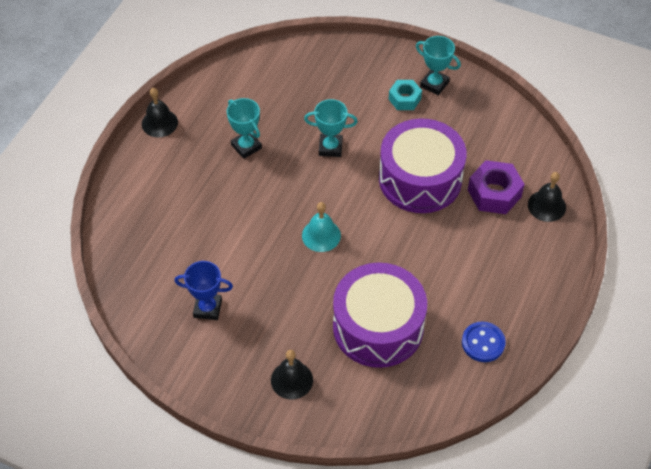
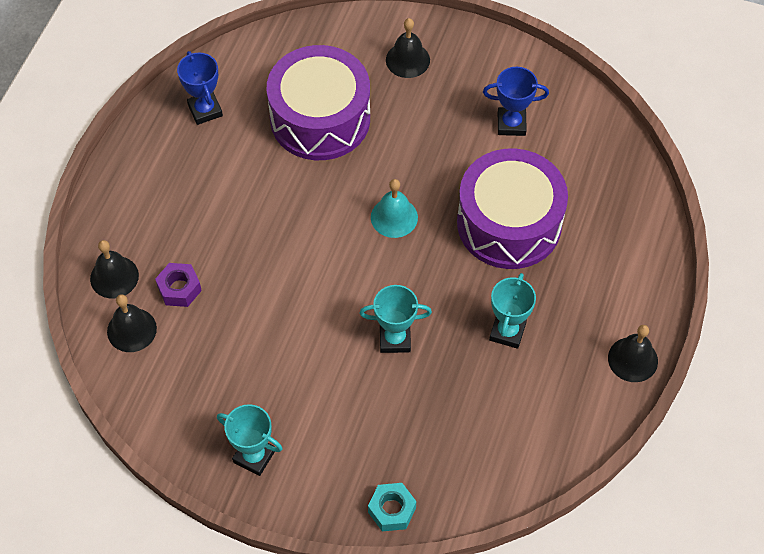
camera: 175 degrees right, 5 degrees up
(246, 146) = (507, 332): turquoise trophy -> turquoise trophy turned 60 degrees clockwise
(404, 99) = (297, 426): turquoise nut -> turquoise nut (392, 510)
(420, 179) = (274, 302): purple drum -> purple drum (509, 223)
(483, 343) = (205, 110): blue button -> blue trophy
(494, 193) = (179, 289): purple nut -> purple nut, size x0.64
(528, 167) = (131, 330): none -> black bell

